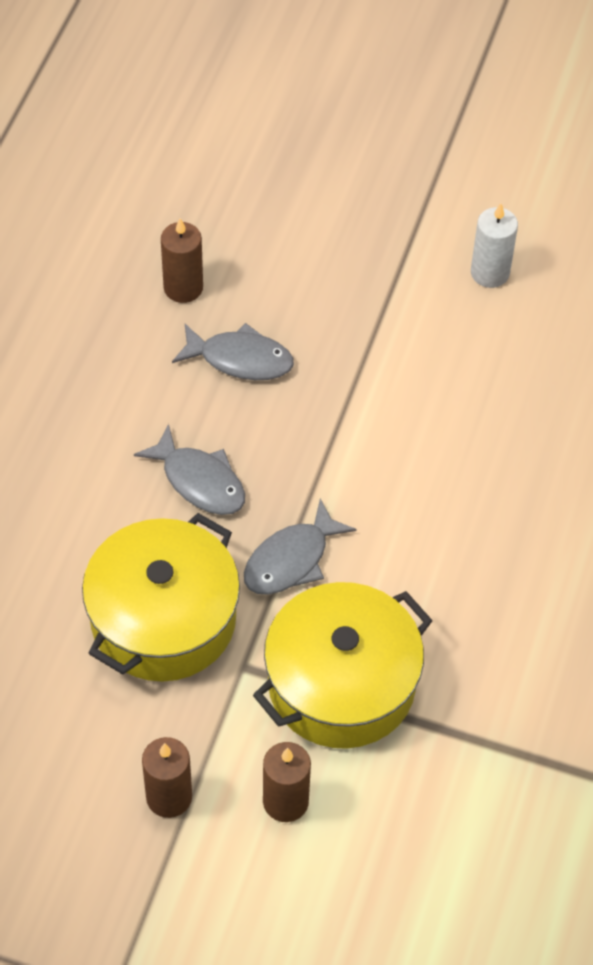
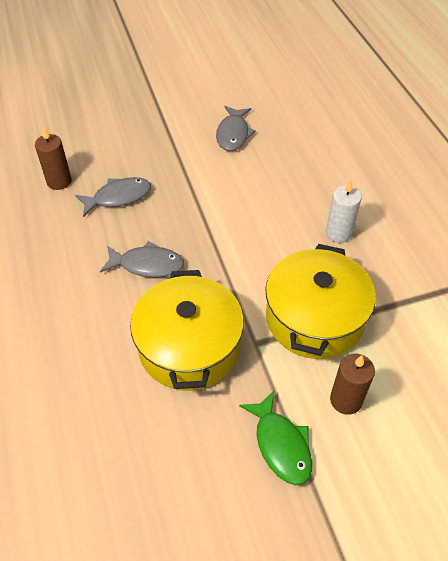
camera: 35 degrees left, 5 degrees down
(169, 797) = (281, 445): brown candle -> green fish
(291, 560) = (231, 274): grey fish -> grey fish (233, 134)
(490, 273) = (207, 102): white candle -> white candle (338, 233)

